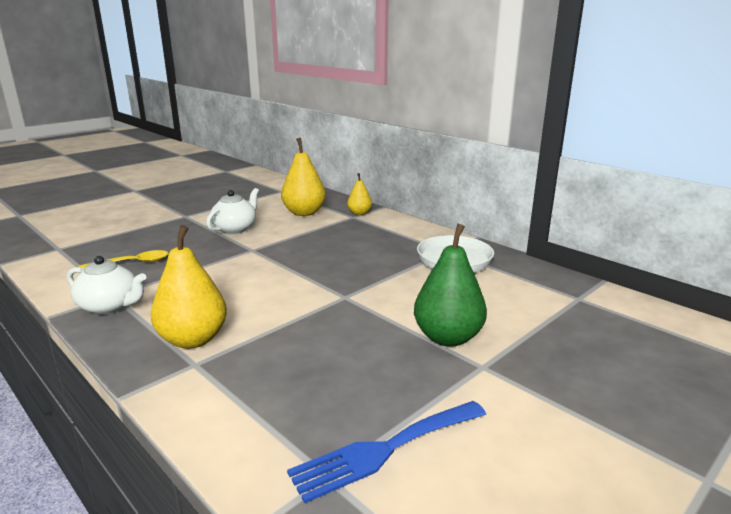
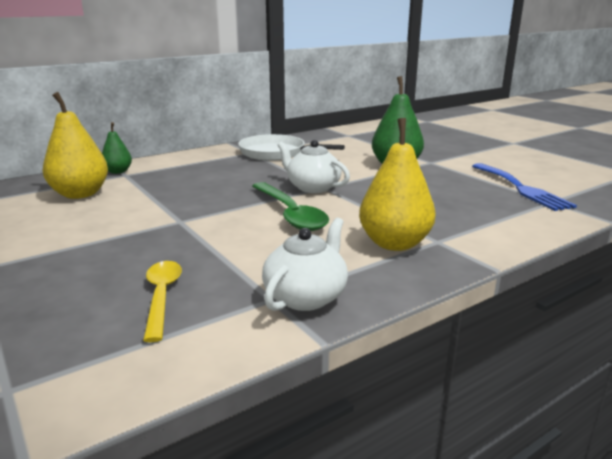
camera: 80 degrees left, 0 degrees up
(235, 228) = (91, 231): white teapot -> white teapot (312, 187)
(267, 287) = (290, 214): none -> green spoon
(359, 213) = (118, 171): yellow pear -> green pear

